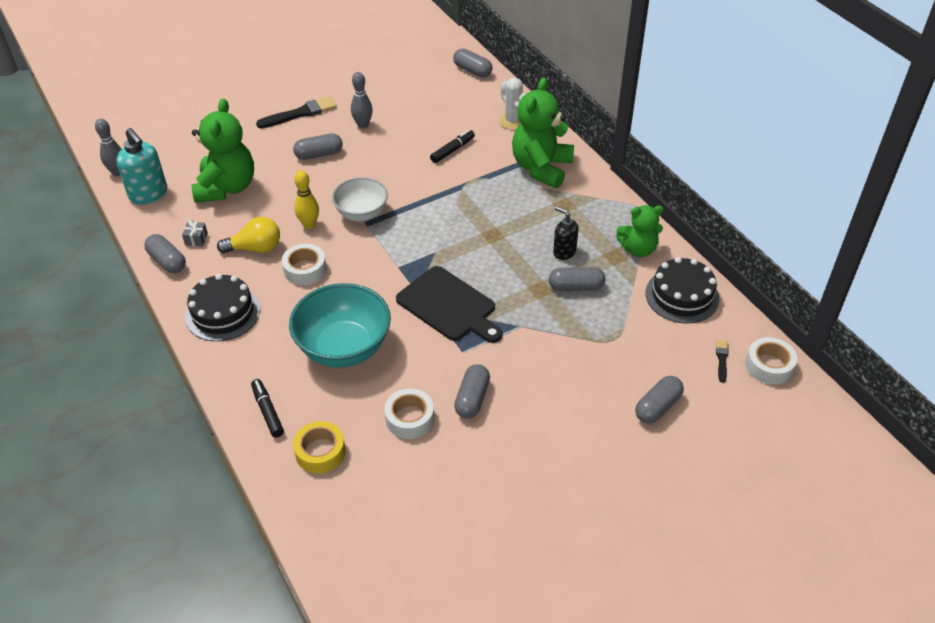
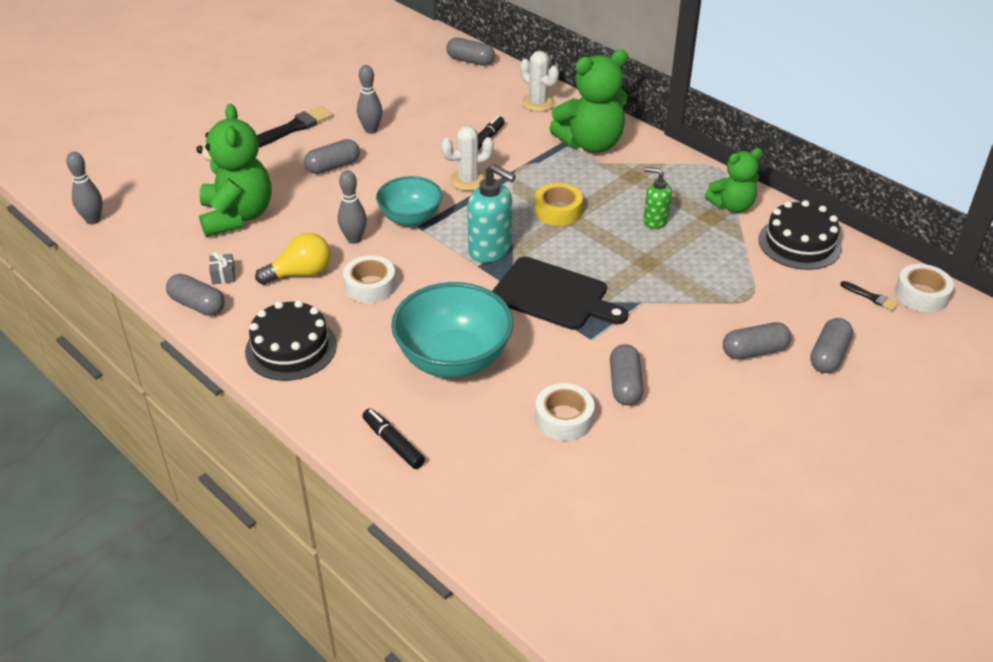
camera: 15 degrees left, 5 degrees down
(148, 194) = (143, 237): turquoise soap dispenser -> turquoise soap dispenser (490, 250)
(309, 224) = (354, 239): yellow bowling pin -> grey bowling pin
(320, 452) = (476, 474): yellow tape -> yellow tape (558, 211)
(361, 213) = (410, 218): white bowl -> turquoise bowl
(423, 186) = (468, 180): none -> white cactus
(541, 168) = (591, 144): green teddy bear -> green teddy bear turned 120 degrees counterclockwise
(564, 252) = (655, 221): black soap dispenser -> green soap dispenser
(576, 287) = (684, 253): grey capsule -> grey capsule (754, 351)
(722, 359) = (871, 297): black brush -> black brush turned 135 degrees clockwise

